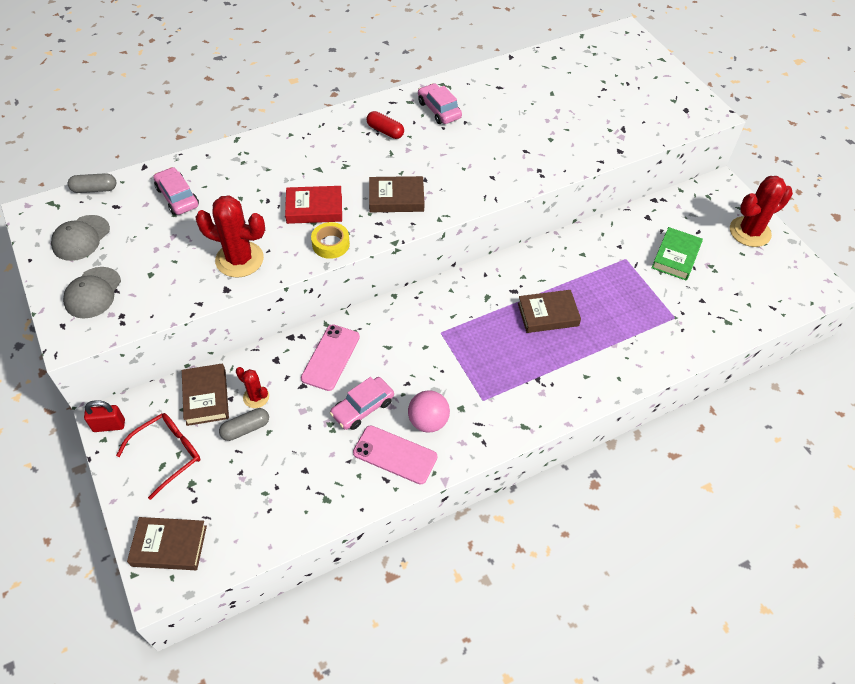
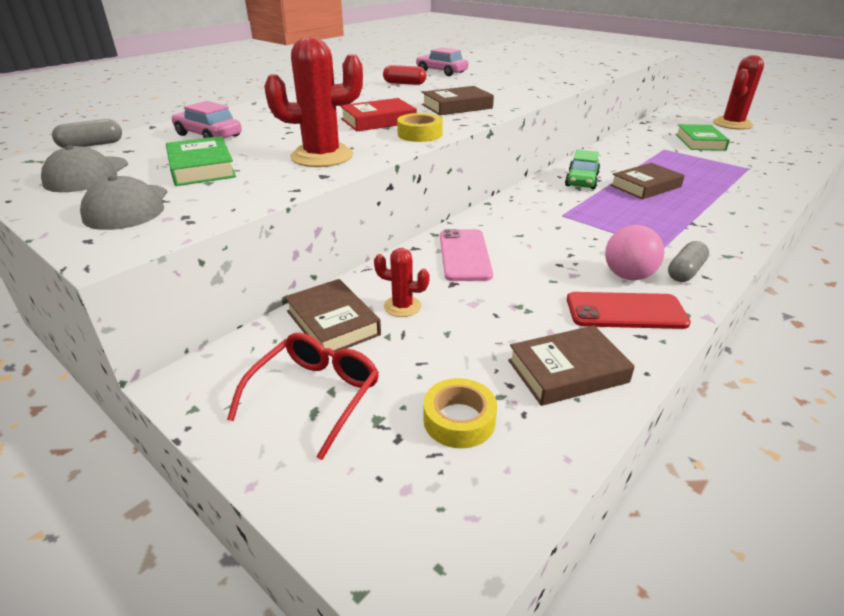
camera: 20 degrees left, 20 degrees down
(109, 425) = (195, 390): red padlock -> none
(153, 251) = (201, 168): none -> green book
(169, 546) = (399, 518): brown book -> brown book (567, 371)
(232, 500) = (459, 420): none -> yellow tape
(245, 429) = (413, 338): grey capsule -> grey capsule (685, 271)
(362, 408) = (543, 283): pink car -> none
(395, 455) = (626, 311): pink phone -> red phone
(499, 287) = (581, 180): none -> green car

